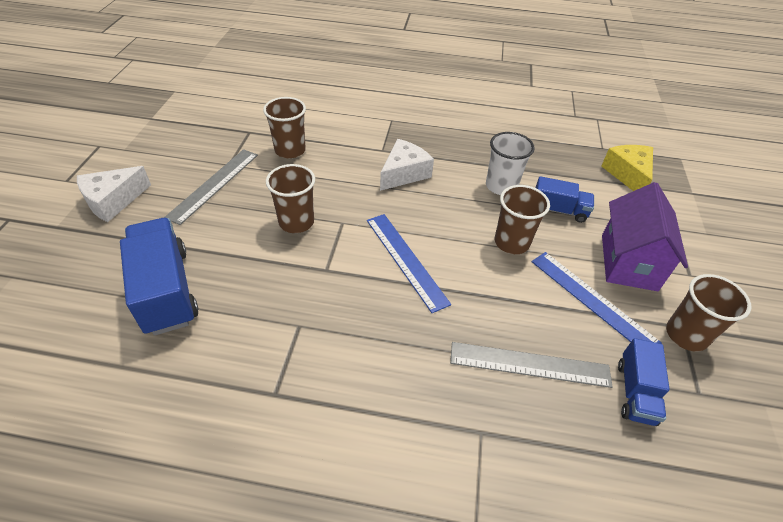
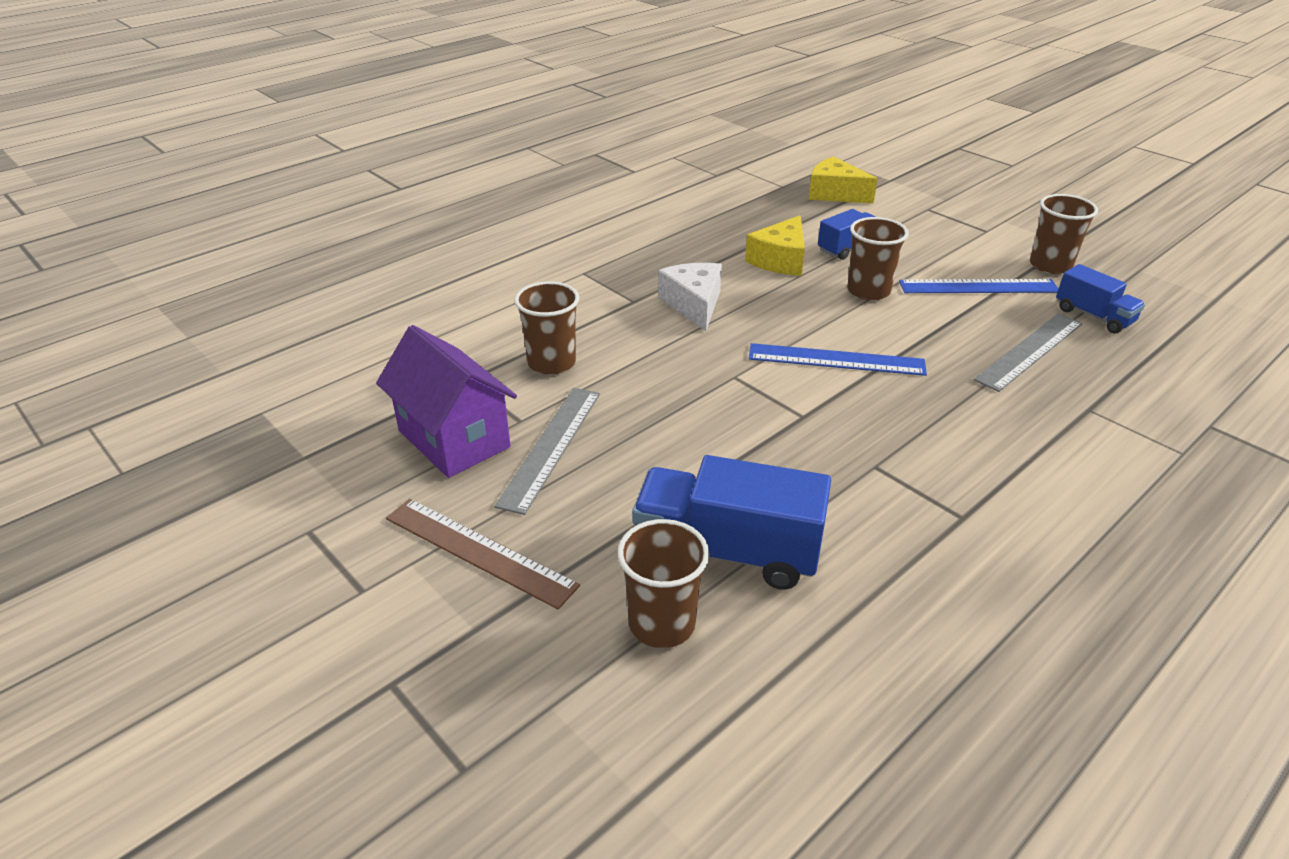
camera: 50 degrees left, 10 degrees down
(113, 201) = (479, 551): white cheese -> brown ruler
(214, 184) = (551, 447): grey ruler -> grey ruler turned 45 degrees clockwise
(296, 222) = (700, 407): brown cup -> brown cup (662, 624)
(501, 186) = (780, 260): white cup -> yellow cheese
(628, 262) = (947, 248): purple house -> purple house (454, 439)

